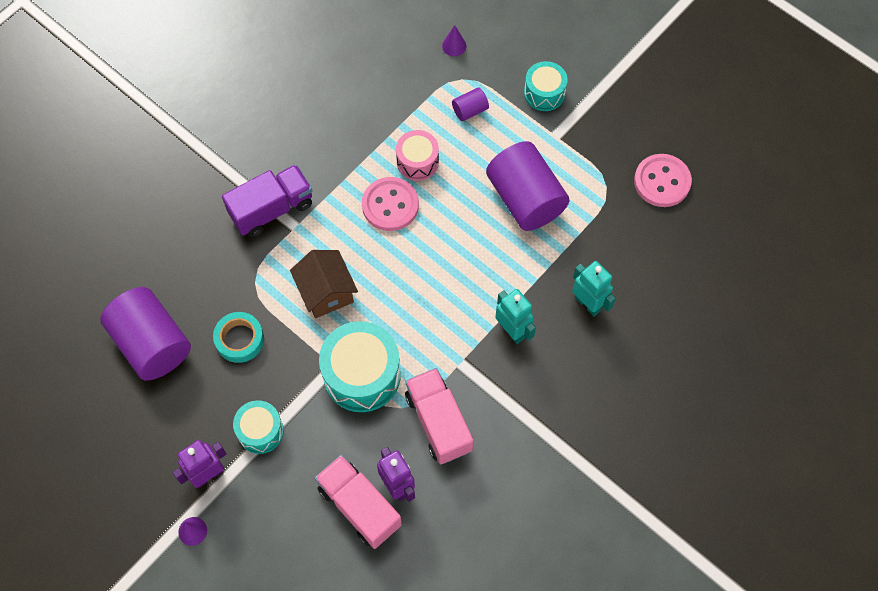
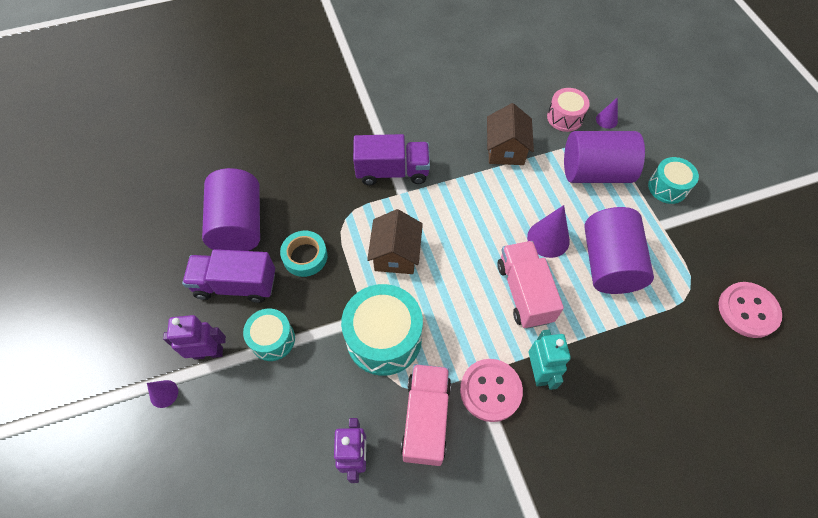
camera: 30 degrees right, 5 degrees down
(190, 401) = (236, 285): none -> purple truck
(359, 506) = (311, 456): pink truck -> pink truck (524, 292)
(371, 129) = (505, 150): none -> brown house
(390, 205) = (488, 213): pink button -> pink button (490, 390)
(417, 162) = (529, 191): pink drum -> pink drum (565, 117)
(459, 202) = (548, 239): none -> purple cone
(470, 110) = (595, 172): purple cylinder -> purple cylinder, size x2.28
(588, 303) = (624, 385): turquoise robot -> none

